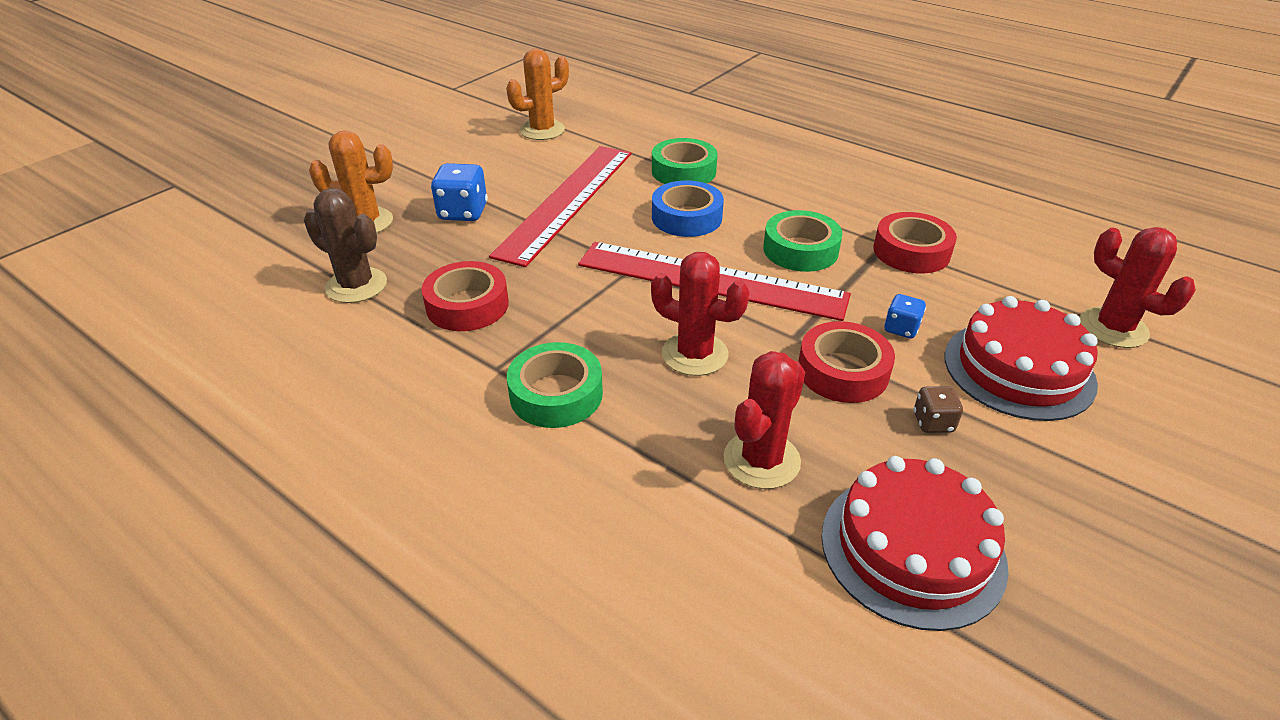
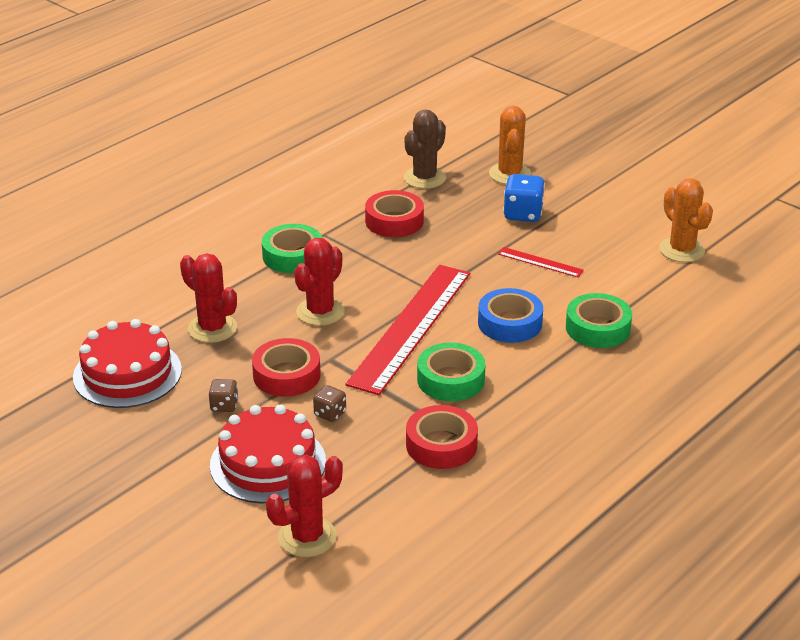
camera: 95 degrees right, 5 degrees down
(566, 201) = (540, 262): red ruler -> red ruler, size x0.42
(901, 329) = (330, 414): blue dice -> brown dice

